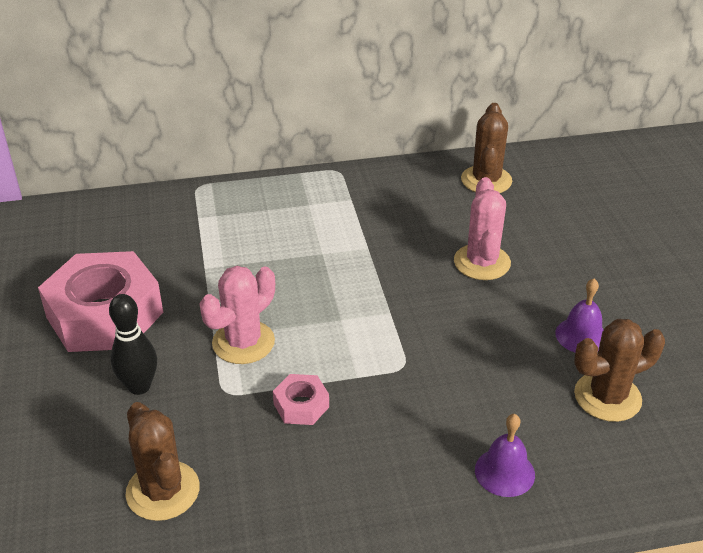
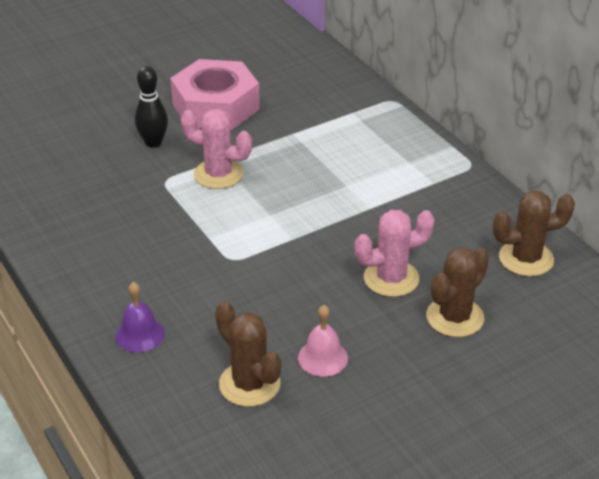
camera: 70 degrees right, 0 degrees up
(163, 491) = (67, 180): brown cactus -> brown cactus (455, 317)
(301, 405) = (166, 218): pink nut -> none
(581, 335) = (323, 358): purple bell -> pink bell

